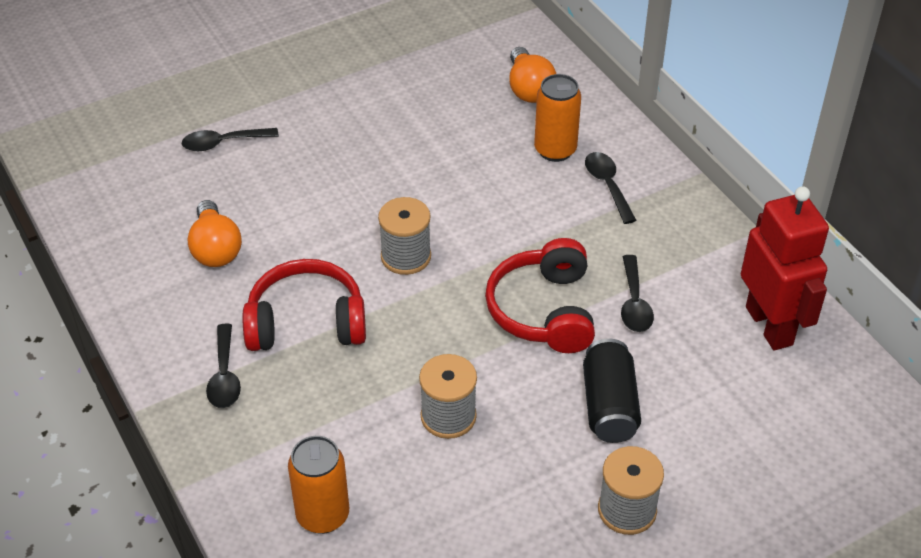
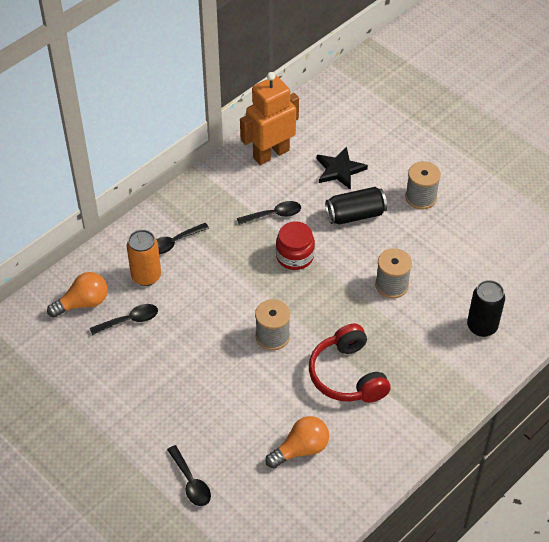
camera: 105 degrees left, 5 degrees up
(224, 376) = (406, 406): black spoon -> black spoon (129, 320)
(323, 515) = (482, 326): orange can -> black can
(543, 310) = (295, 256): red headphones -> red jar
(716, 409) = (339, 170): none -> black star
(769, 326) = (271, 154): red robot -> orange robot

